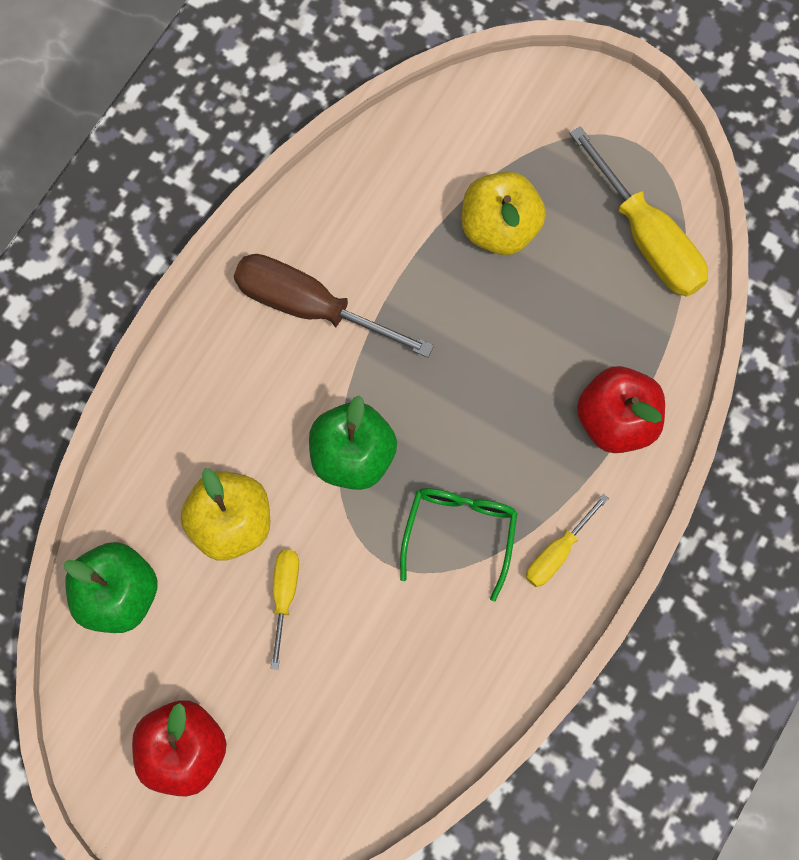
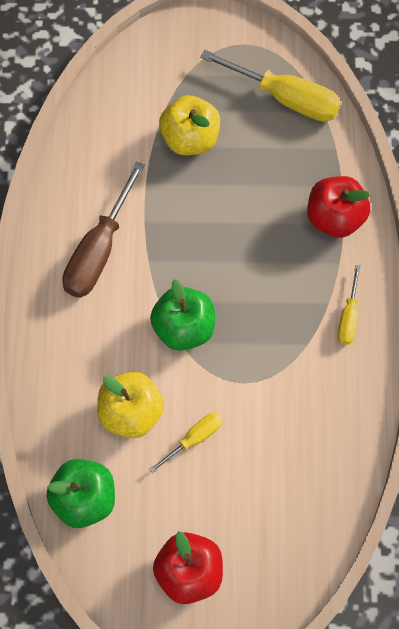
camera: 30 degrees left, 5 degrees down
(284, 596) = (194, 439): yellow screwdriver -> yellow screwdriver turned 75 degrees clockwise
(311, 307) = (99, 250): brown screwdriver -> brown screwdriver turned 60 degrees counterclockwise
(460, 532) = (281, 338): green glasses -> none

